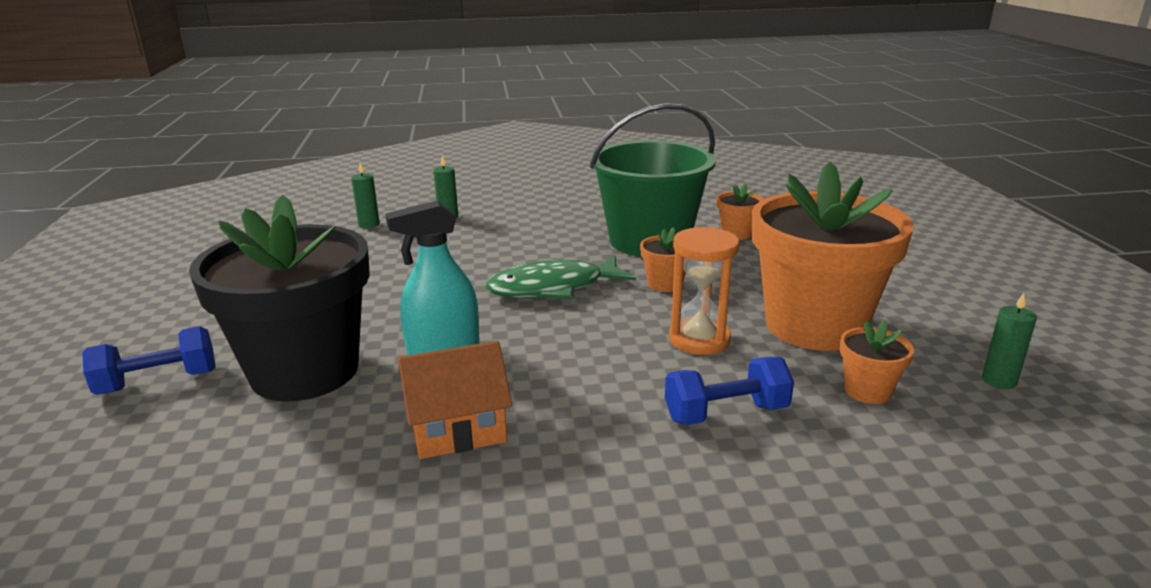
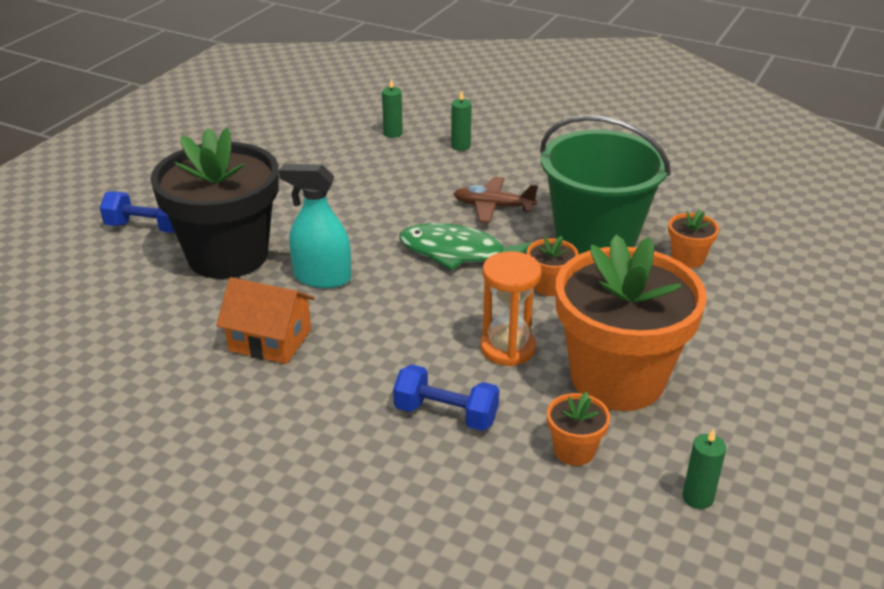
camera: 35 degrees right, 10 degrees up
(537, 247) = (493, 207): none -> brown plane

